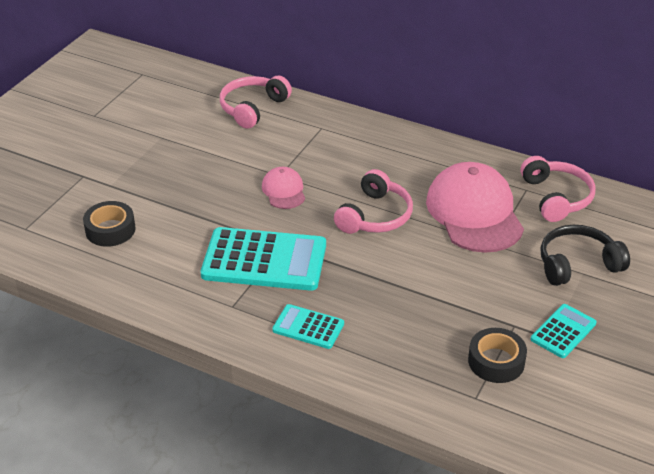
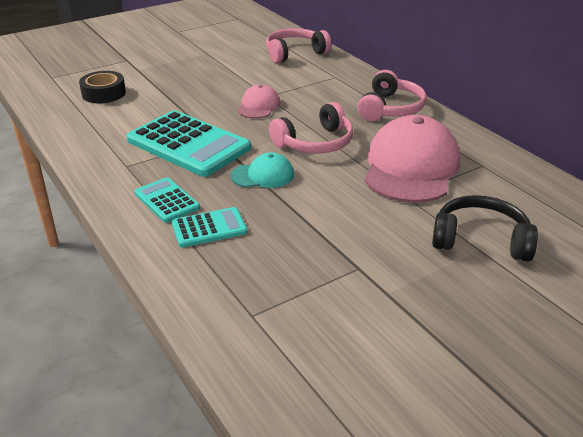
camera: 30 degrees right, 5 degrees down
(363, 268) = (263, 175): none -> turquoise cap
(496, 361) = (307, 291): black tape -> none
(556, 197) = (508, 180): pink headphones -> pink headphones (390, 108)
(563, 331) = (407, 292): turquoise calculator -> turquoise calculator (209, 228)

